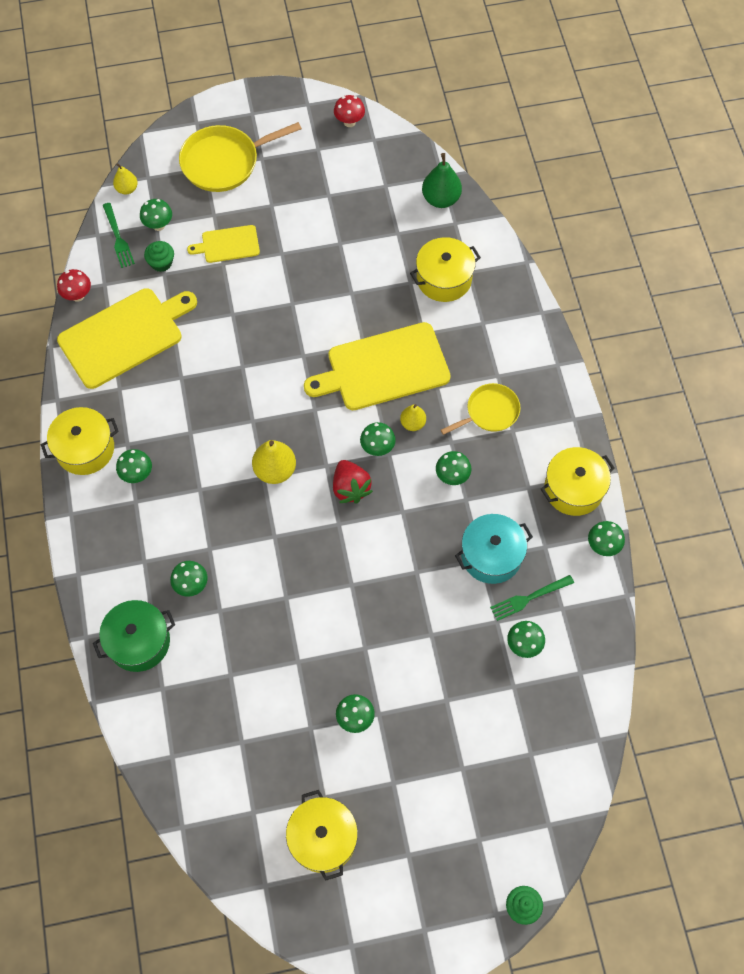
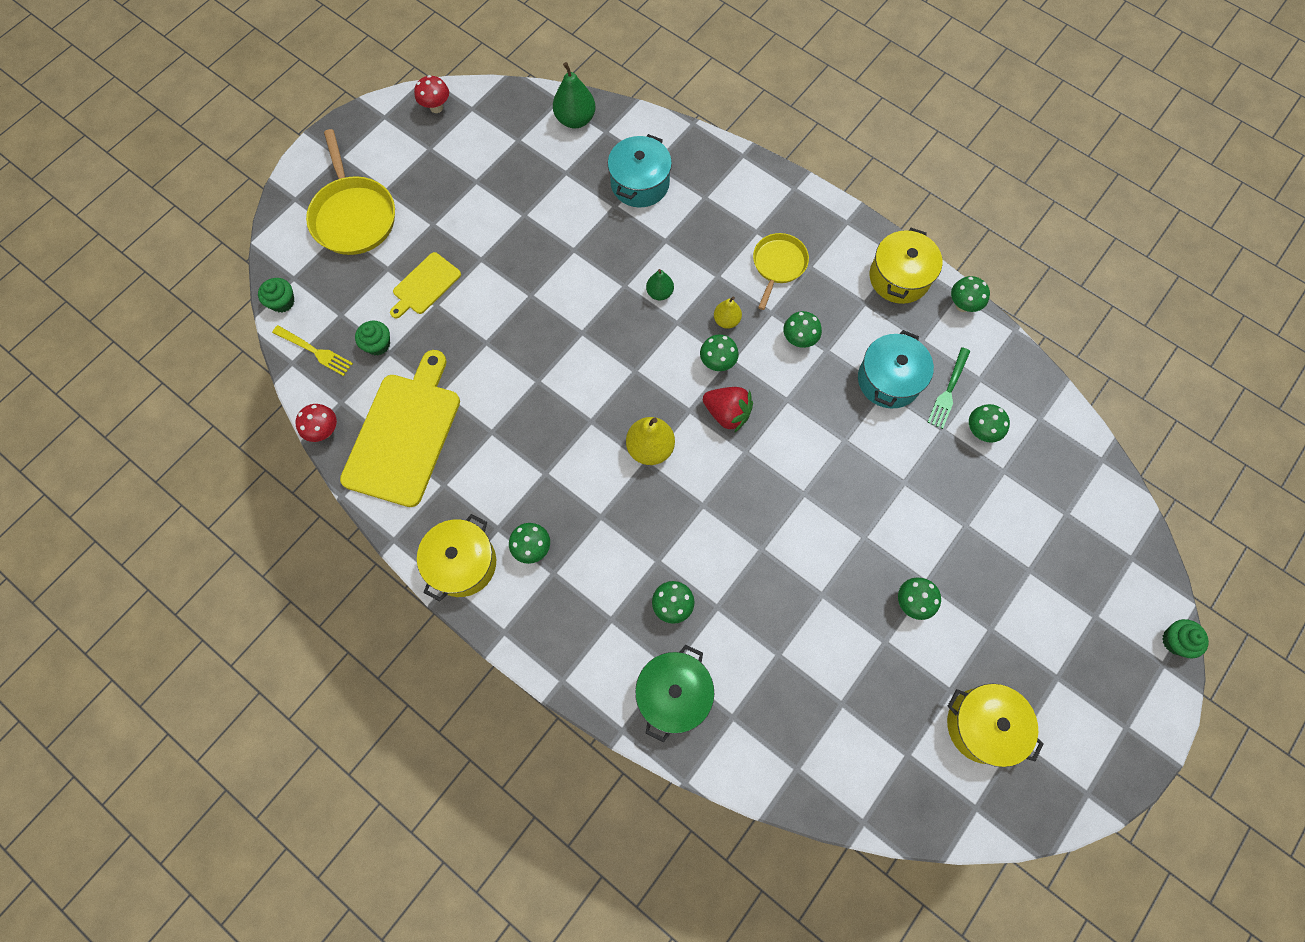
camera: 40 degrees left, 5 degrees up
(118, 237) = (315, 351): green fork -> yellow fork
(127, 189) = (282, 302): yellow pear -> green cupcake
(158, 225) = (344, 313): green mushroom -> none
(224, 162) = (354, 216): yellow pan -> yellow pan turned 45 degrees counterclockwise
(383, 368) = (659, 293): yellow cutting board -> green pear
(444, 279) = (640, 183): yellow pot -> turquoise pot

